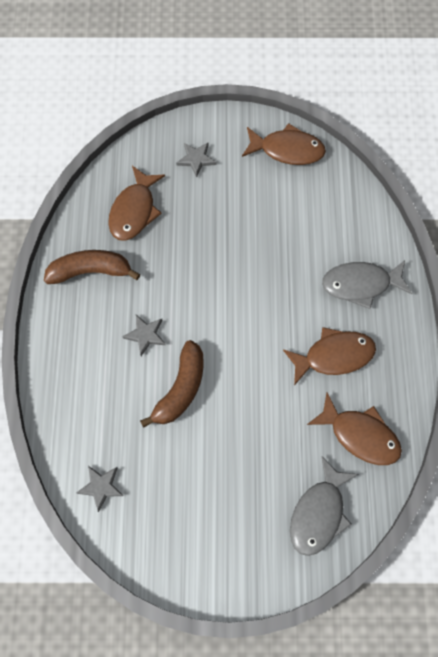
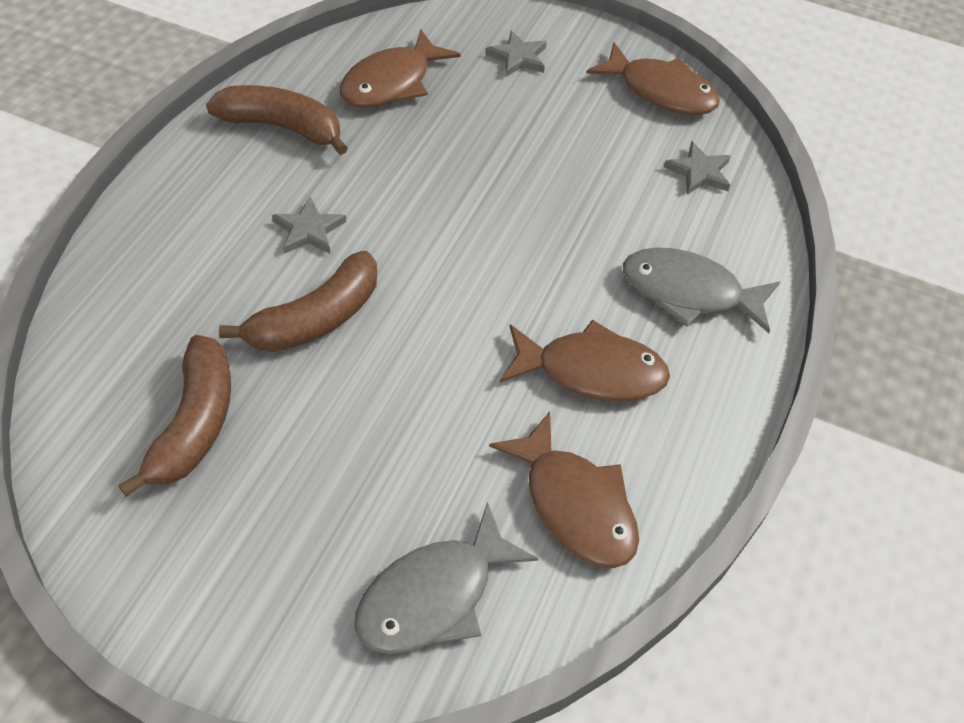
camera: 20 degrees right, 15 degrees down
(101, 487) = (103, 399): grey star -> grey star (699, 172)
(156, 479) = (194, 424): none -> brown banana

